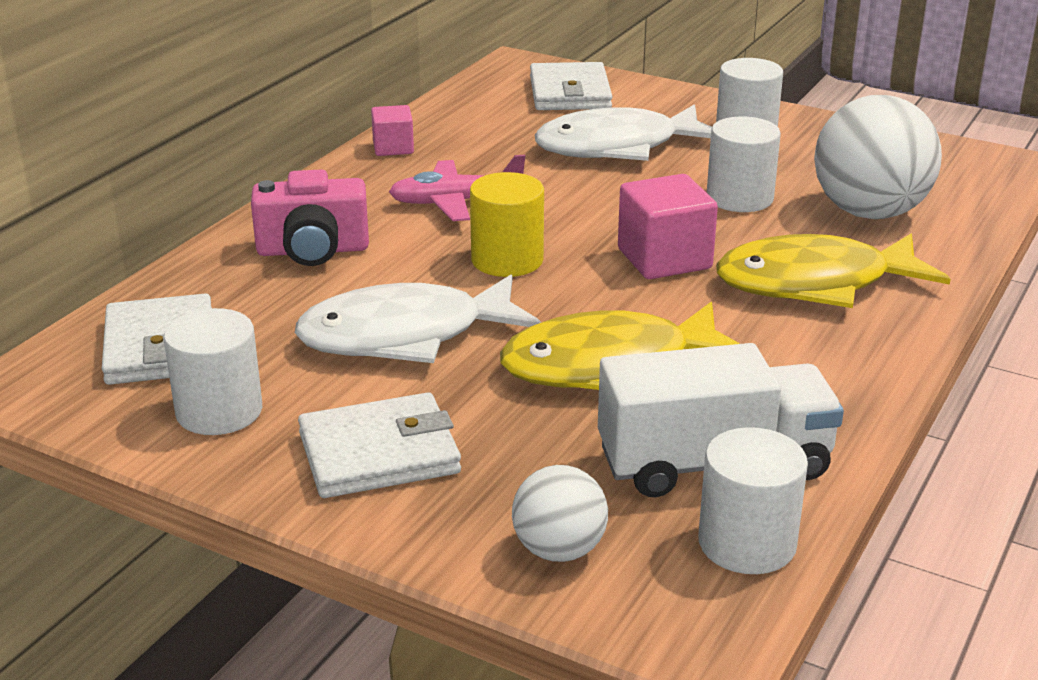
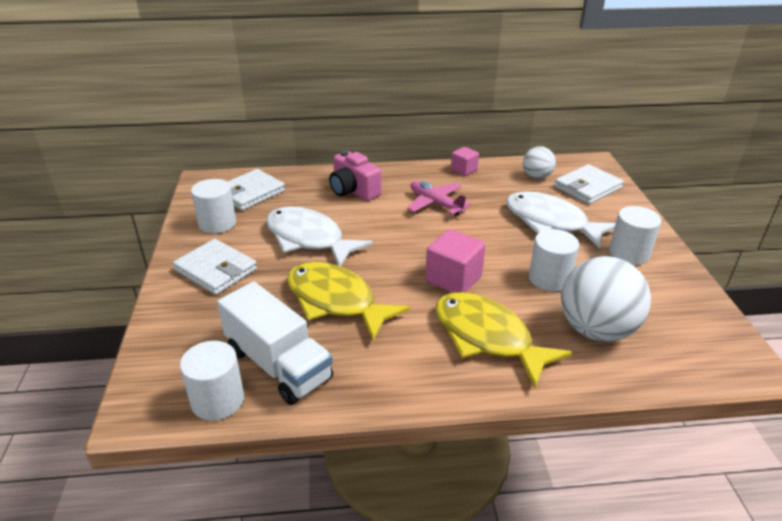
camera: 55 degrees right, 5 degrees up
(507, 260) = (399, 237): yellow cylinder -> none
(559, 550) = (177, 344): white ball -> white ball (536, 176)

